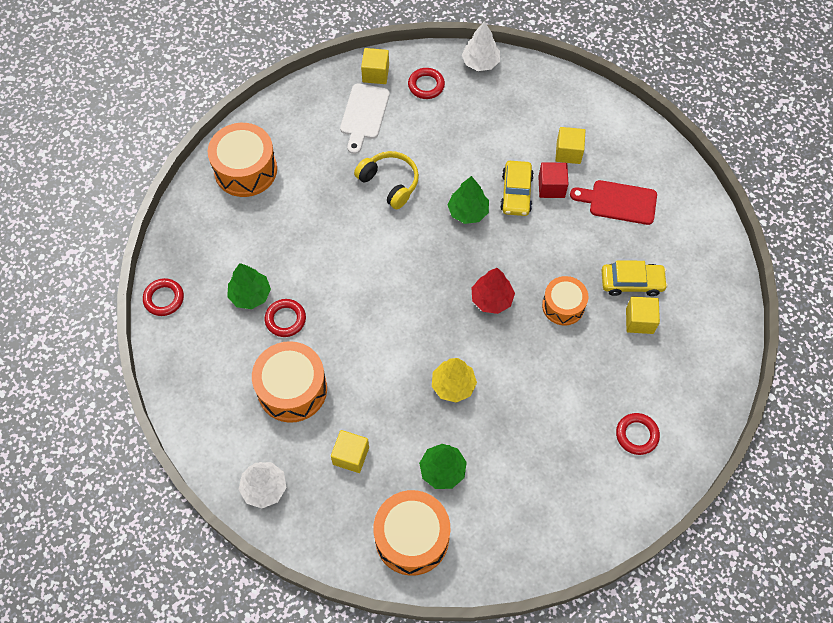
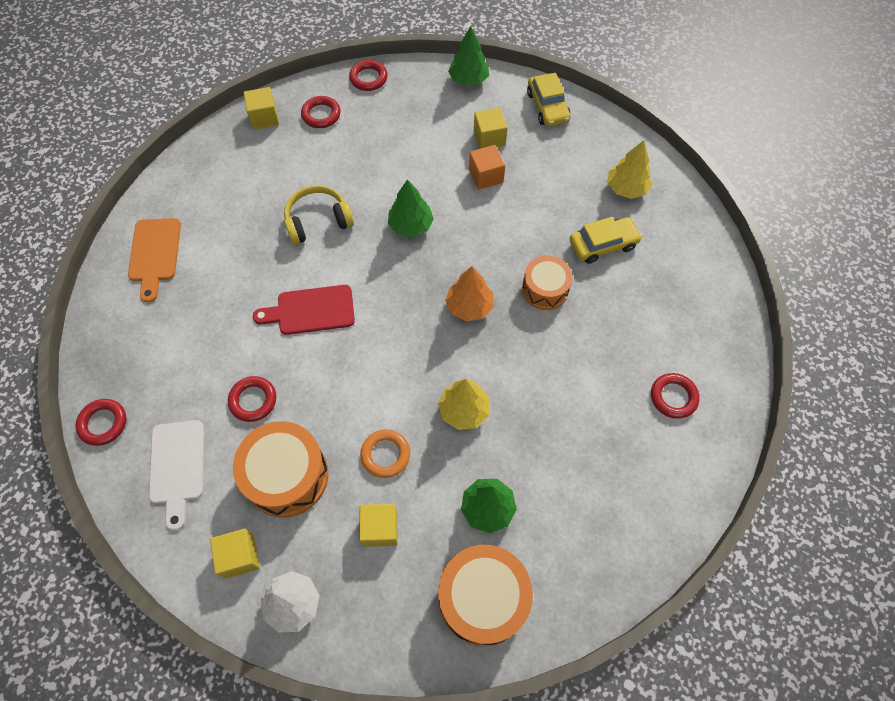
camera: 20 degrees left, 0 degrees up
(245, 170) = (155, 254): orange drum -> orange cutting board
(250, 295) = (204, 386): green tree -> green tree (468, 79)
(364, 115) = (266, 161): white cutting board -> white cutting board (177, 466)
(376, 399) = (385, 455): none -> orange ring
(389, 183) = (318, 221): yellow headphones -> yellow headphones turned 45 degrees counterclockwise
(480, 63) = (368, 78): white tree -> red ring
(491, 299) = (469, 306): red tree -> orange tree
(516, 193) = (453, 192): yellow car -> yellow car (547, 107)
(551, 187) = (486, 176): red cube -> orange cube
(619, 202) = (558, 171): red cutting board -> red cutting board (311, 311)
(639, 321) = (626, 280): yellow cube -> yellow cube (239, 556)
(675, 237) = (626, 188): none -> yellow tree

